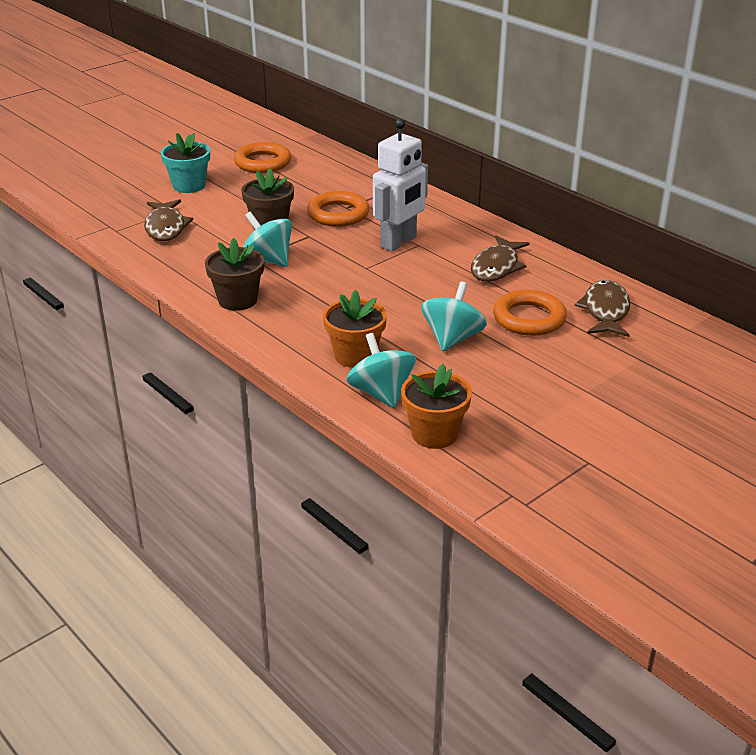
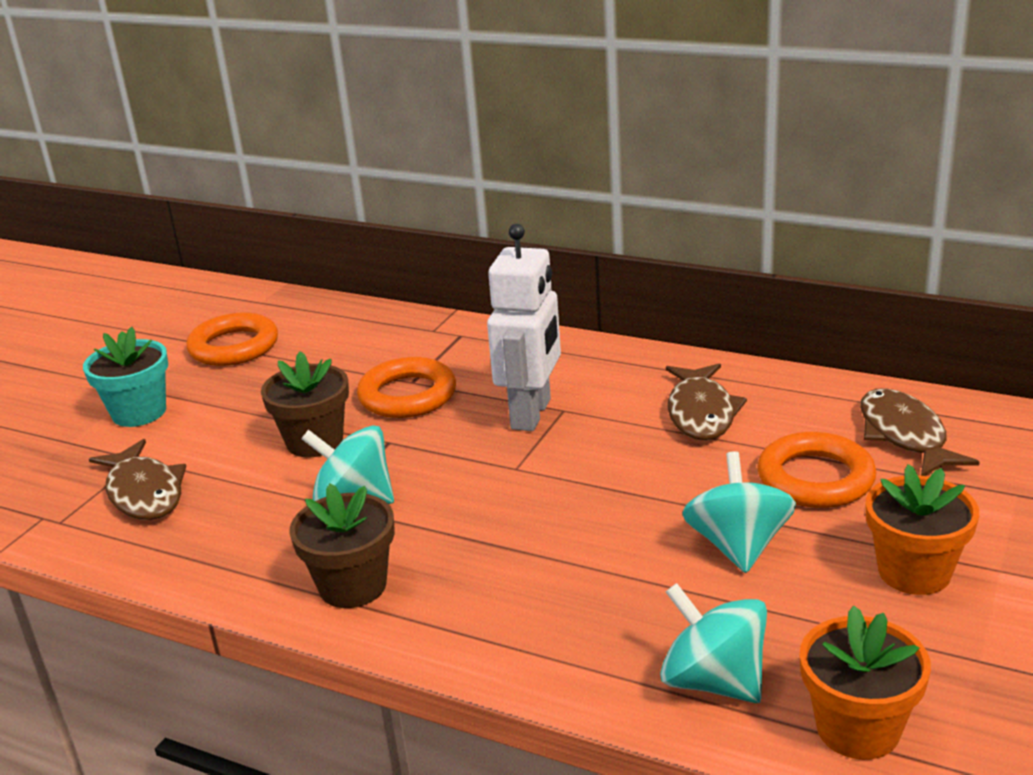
camera: 20 degrees left, 5 degrees down
(355, 356) = (618, 625): orange flower pot -> orange flower pot (914, 572)

